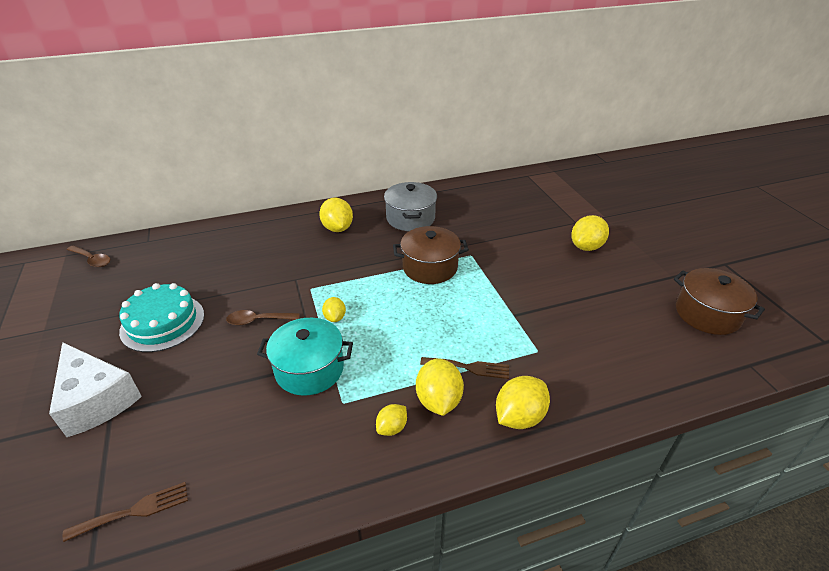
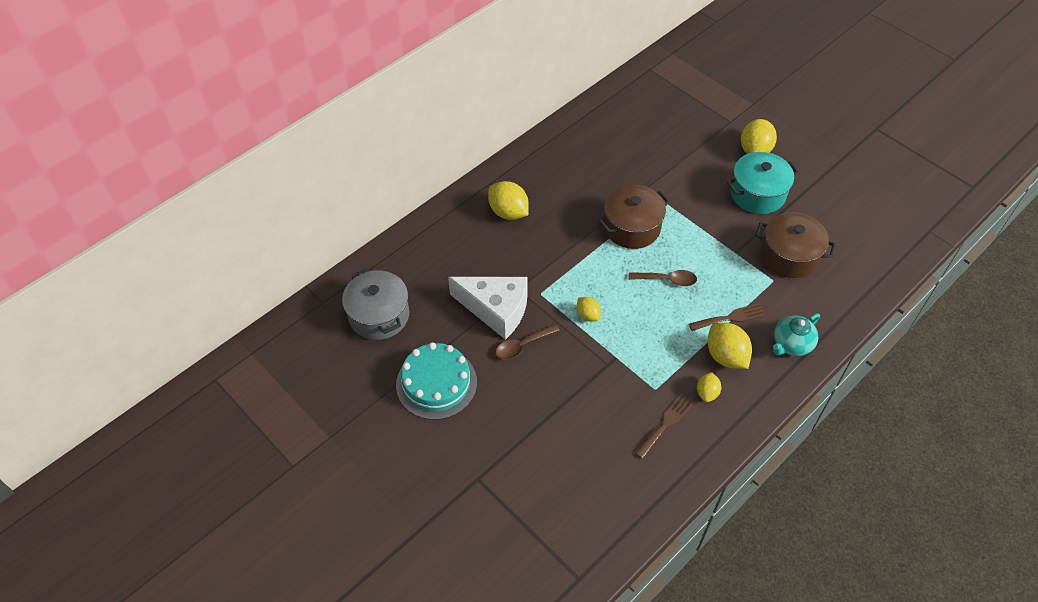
camera: 25 degrees left, 15 degrees up
(92, 260) = (287, 347): brown spoon -> brown spoon (667, 280)
(96, 400) = (453, 473): white cheese -> white cheese (496, 310)
(133, 511) = (572, 534): brown fork -> brown fork (666, 424)
(309, 369) = (606, 372): turquoise pot -> turquoise pot (757, 194)
(410, 218) = (571, 172): grey pot -> grey pot (379, 315)
(519, 417) = (791, 344): yellow lemon -> turquoise teapot
(707, 314) = (882, 191): brown pot -> brown pot (789, 256)

